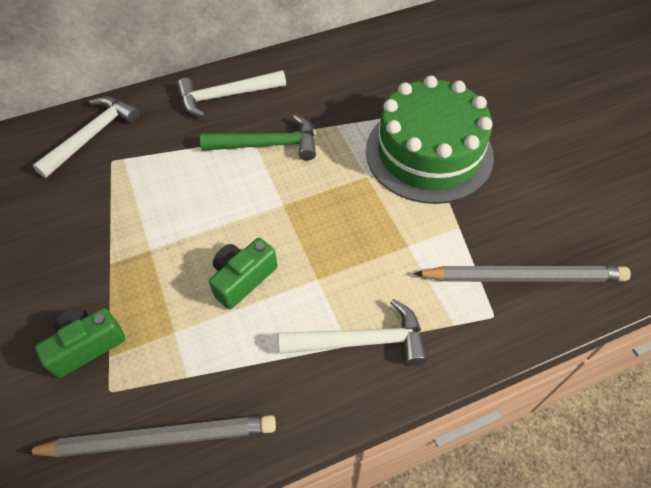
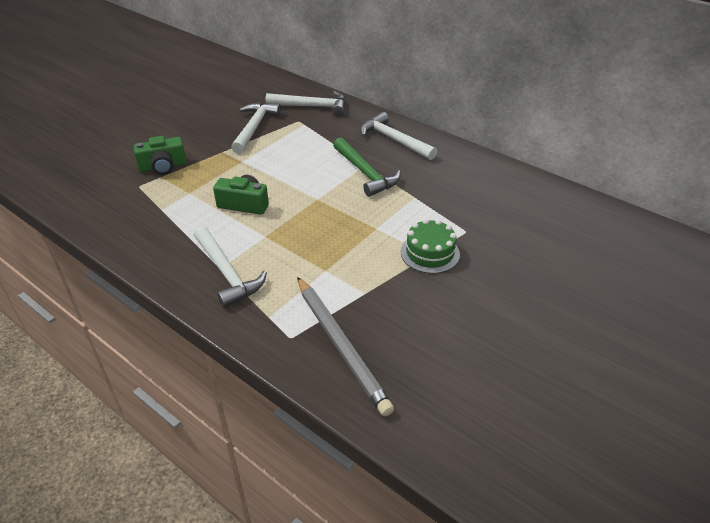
camera: 60 degrees right, 15 degrees down
(85, 210) = (254, 128): none -> white hammer
(87, 345) = (163, 166): green camera -> green camera turned 135 degrees clockwise
(159, 438) = (118, 214): grey pencil -> none
(429, 153) = (430, 253): green cake -> green cake, size x0.50

